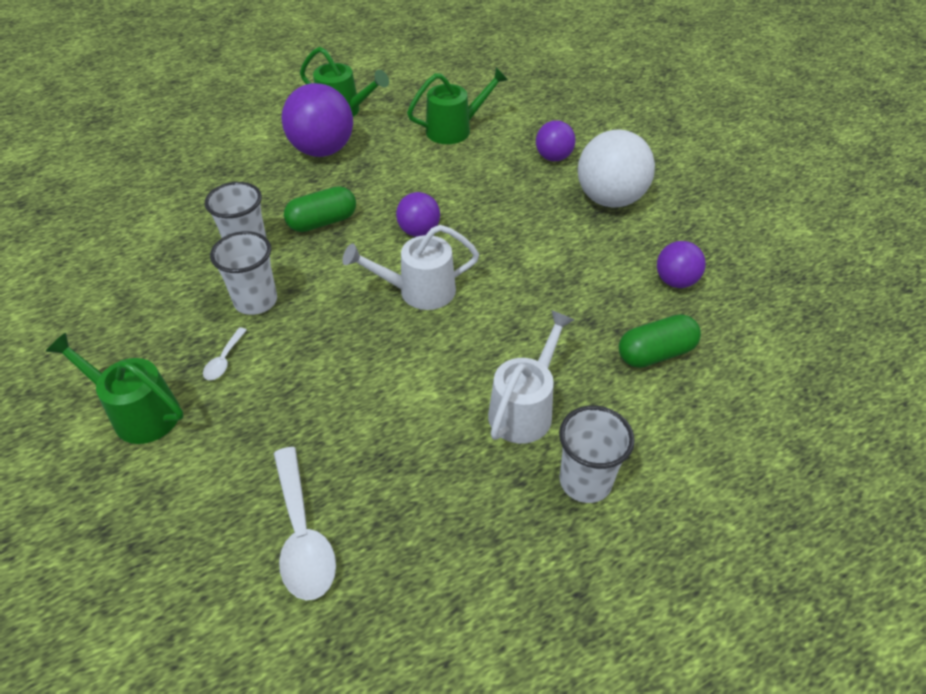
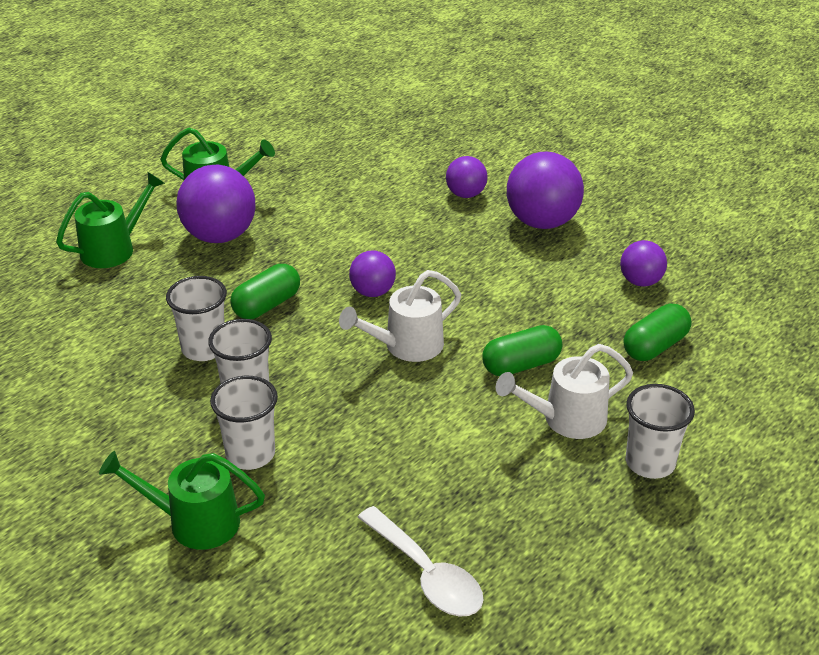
camera: 20 degrees left, 10 degrees down
(224, 360) = (250, 454): white spoon -> white cup
(455, 129) = (349, 187): green watering can -> green watering can (115, 248)
(513, 338) = (521, 365): none -> green capsule
(525, 408) = (565, 420): white watering can -> white watering can turned 120 degrees counterclockwise
(610, 199) = (542, 222): white ball -> purple ball

